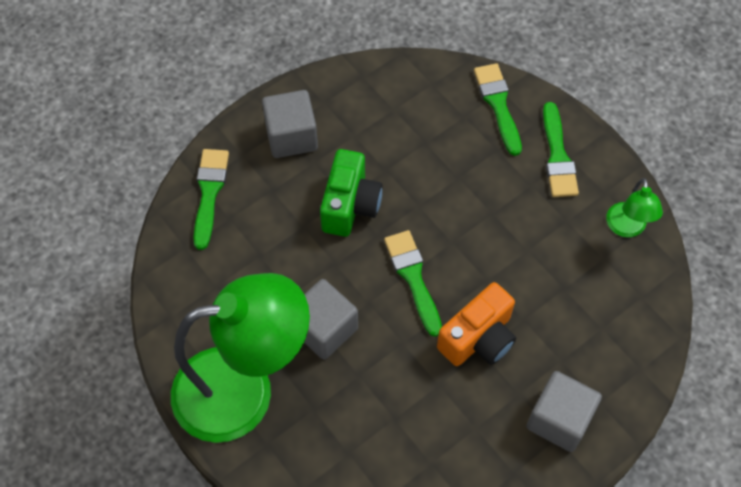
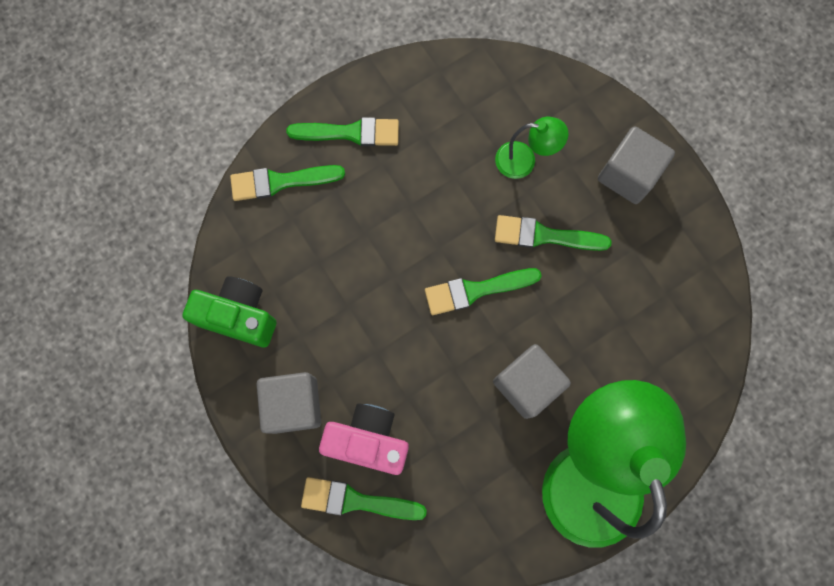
camera: 85 degrees left, 15 degrees up
(263, 198) = (368, 440): none -> pink camera
(350, 205) = (387, 347): green camera -> green camera (239, 316)
(478, 338) = (544, 235): orange camera -> green brush
(627, 228) = (438, 83): green lamp -> green lamp (524, 161)

